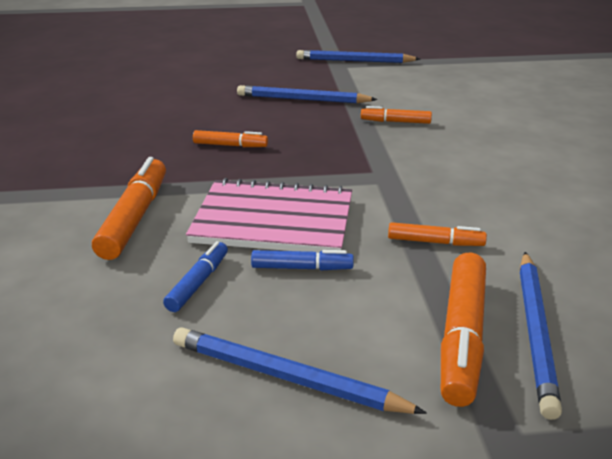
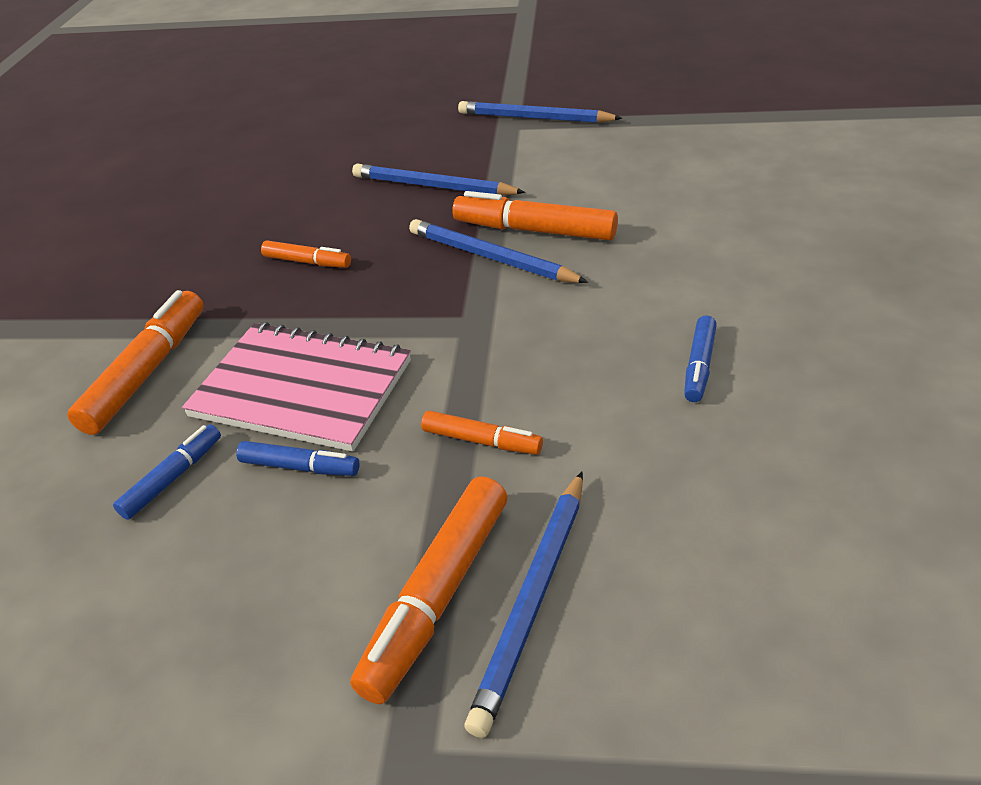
camera: 15 degrees right, 10 degrees up
(287, 377) = (206, 629): blue pencil -> blue pencil (491, 257)
(395, 122) = (534, 231): orange marker -> orange marker, size x1.76
(563, 190) = (699, 365): none -> blue marker

